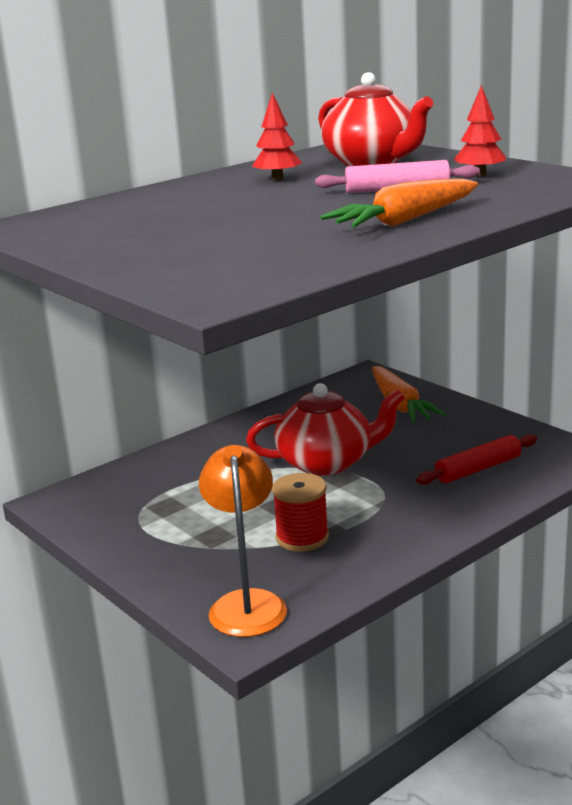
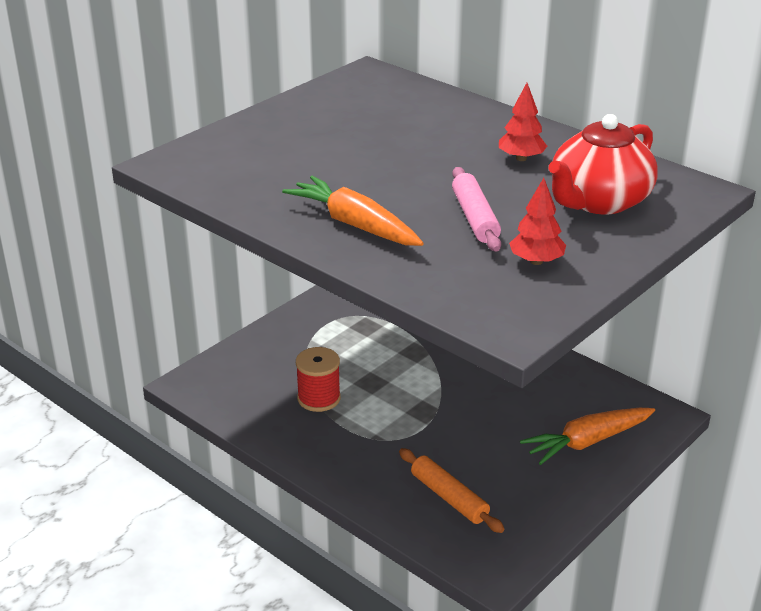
camera: 80 degrees right, 10 degrees up
(247, 603) = (228, 380): orange lamp -> none
(327, 462) = (451, 402): red teapot -> none
(478, 469) = (449, 497): red rolling pin -> orange rolling pin

